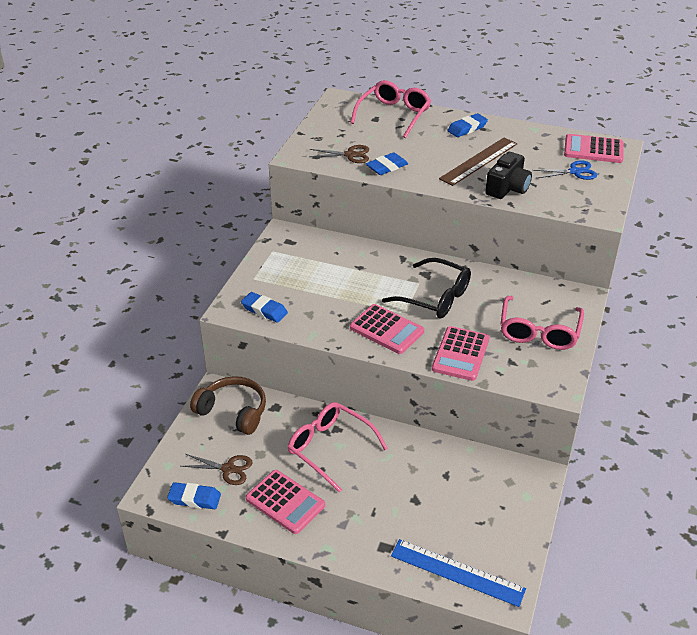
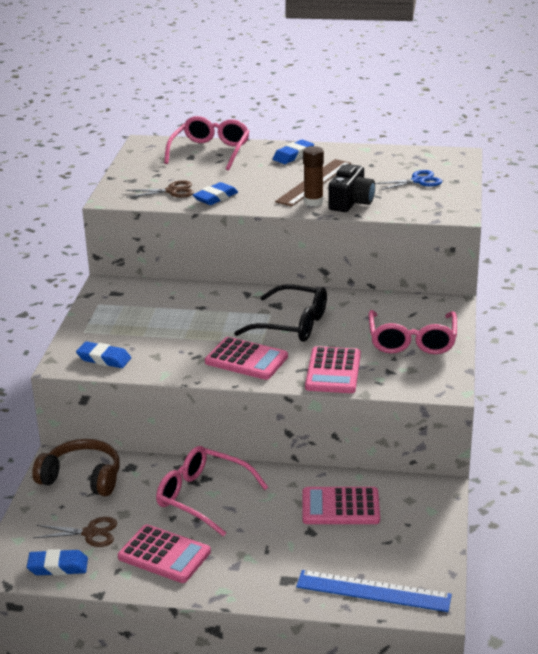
camera: 10 degrees left, 10 degrees down
(473, 183) = (313, 202): none -> brown glue stick
(593, 150) = (432, 160): pink calculator -> pink calculator (340, 507)

